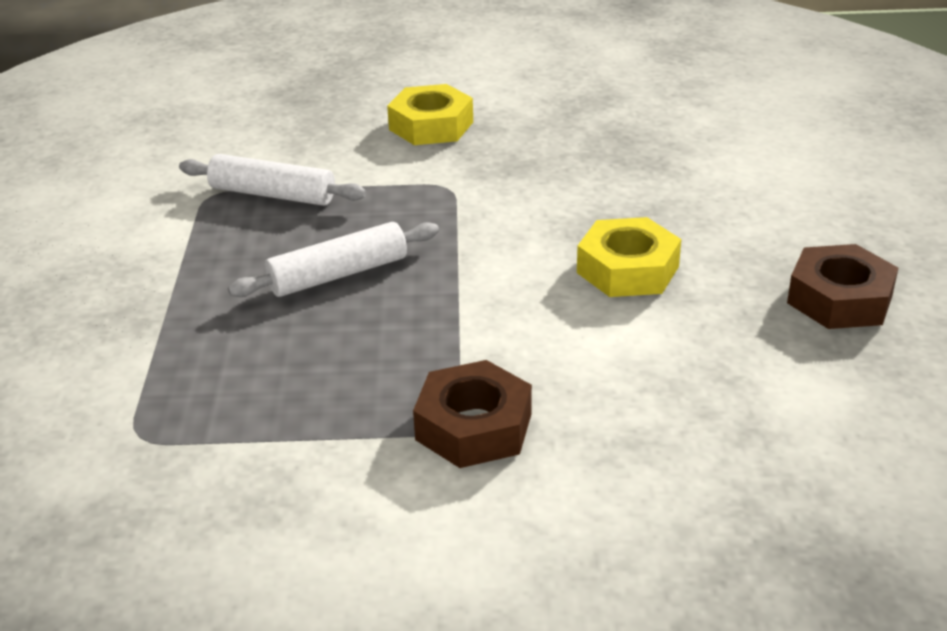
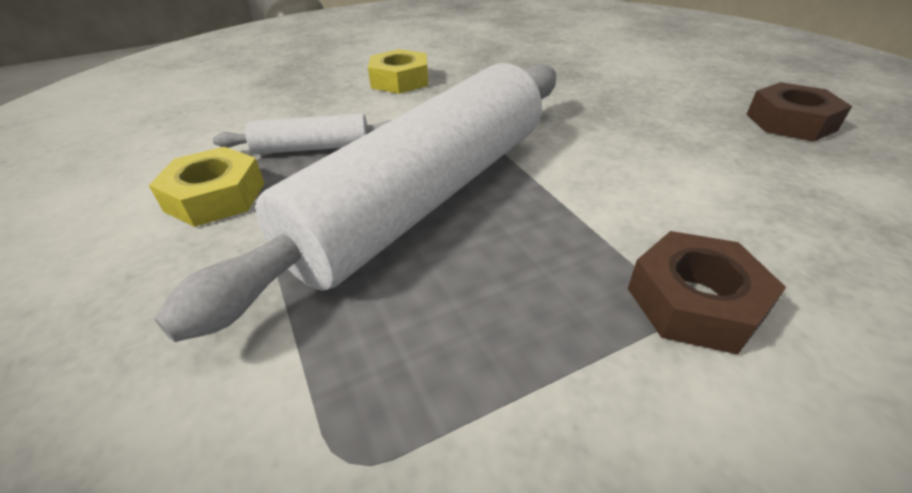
camera: 25 degrees left, 5 degrees up
(338, 274) = (426, 196): white rolling pin -> white rolling pin, size x2.36
(628, 269) = (640, 136): yellow nut -> yellow nut (215, 197)

